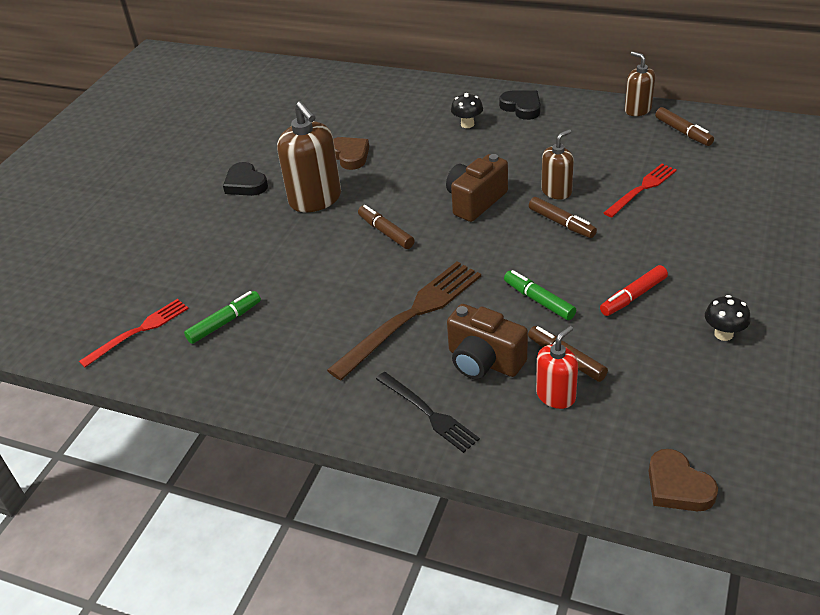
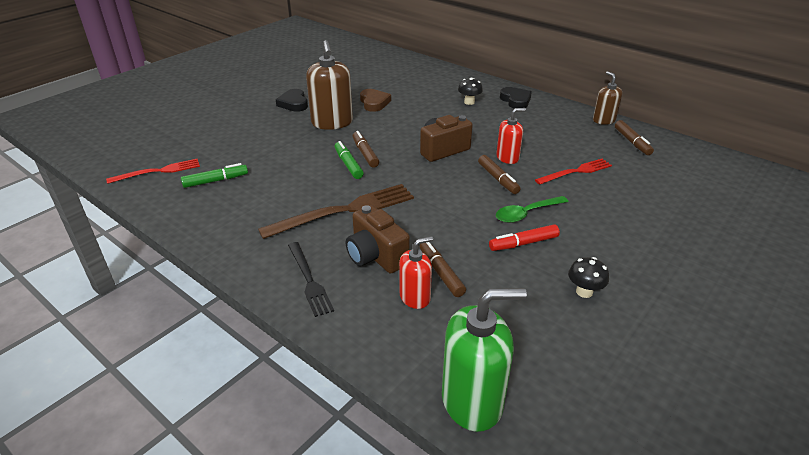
camera: 15 degrees right, 5 degrees down
(539, 300) = (446, 226): green marker -> green marker (348, 164)
(556, 191) = (507, 158): brown soap dispenser -> red soap dispenser
(617, 259) = (526, 214): none -> green spoon
(677, 486) = (472, 401): brown heart -> green soap dispenser

